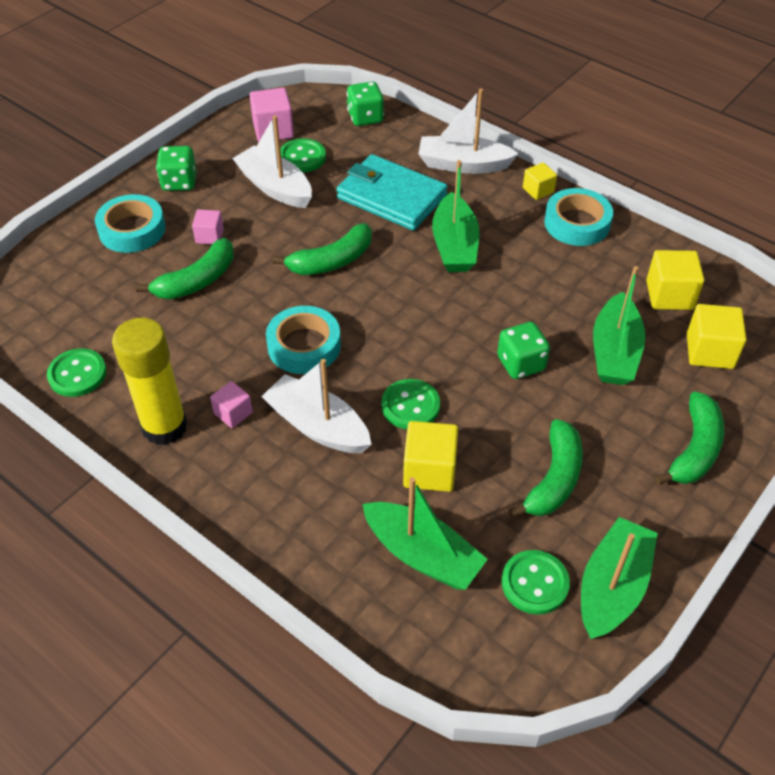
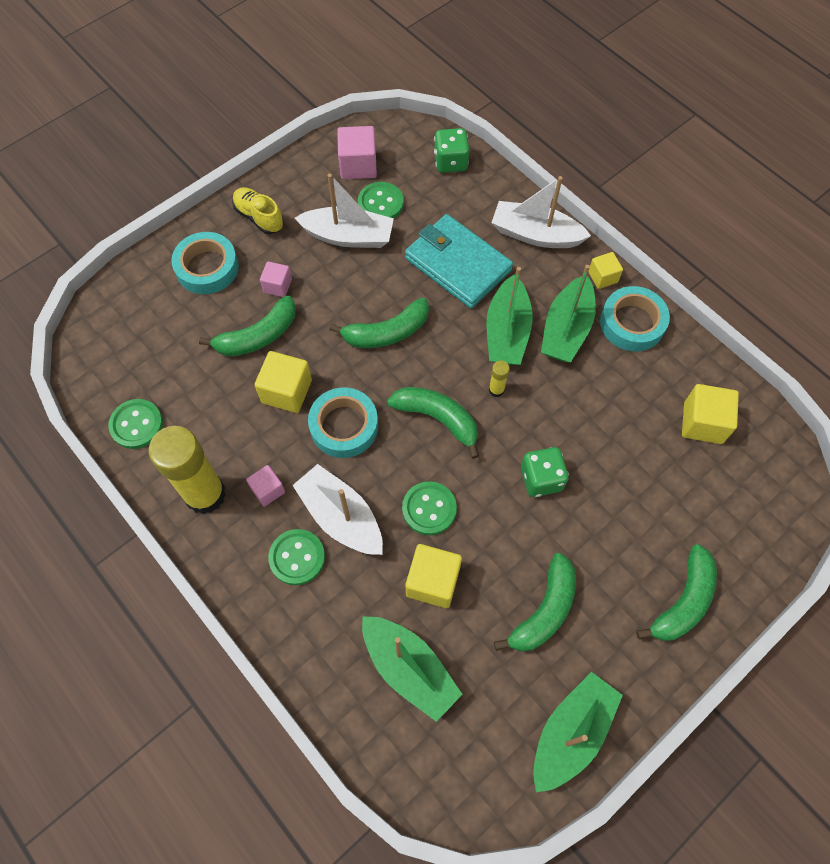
camera: 10 degrees right, 15 degrees up
(179, 182) = (259, 217): green dice -> yellow shoe
(275, 187) = (348, 236): white boat -> white boat turned 135 degrees clockwise
(401, 326) = (438, 418): none -> green banana
(456, 294) = (496, 390): none -> yellow glue stick
(535, 583) = (502, 716): green button -> green button (297, 557)
(614, 352) = (633, 480): green boat -> green boat (566, 329)
(709, 351) = (725, 494): yellow cube -> yellow cube (286, 391)

